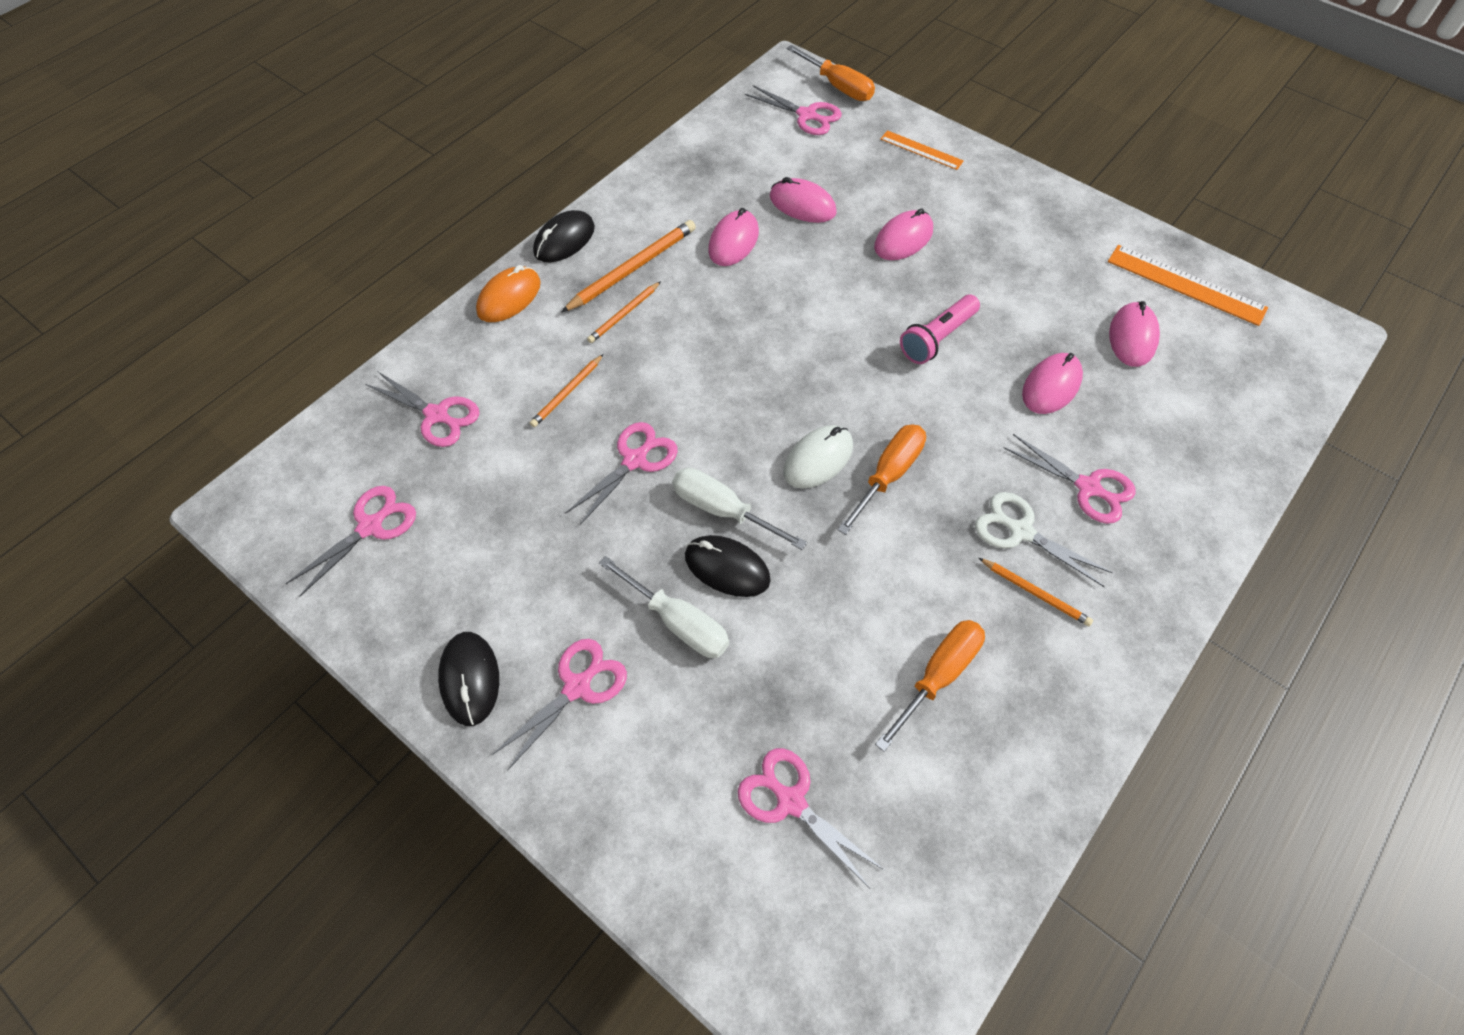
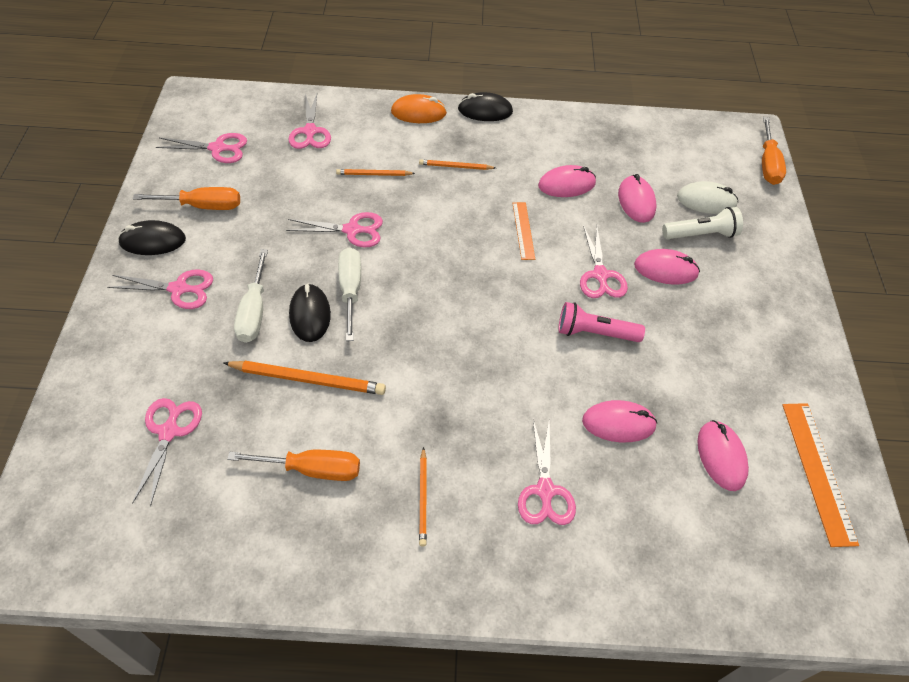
camera: 50 degrees right, 5 degrees down
(470, 679) = (153, 241): black mouse -> black mouse turned 45 degrees clockwise
(632, 268) = (495, 151): orange pencil -> orange pencil (308, 379)
(807, 115) = (720, 162): pink scissors -> pink scissors (600, 275)
(818, 459) = (430, 318): white mouse -> white mouse (706, 201)
(882, 187) = (701, 234): none -> white flashlight
(888, 475) = (450, 362): orange screwdriver -> orange screwdriver (202, 206)
(921, 150) = (762, 238): orange ruler -> orange ruler (523, 230)
(1020, 531) = (469, 464): white scissors -> none
(1132, 337) = (721, 456): pink mouse -> pink mouse turned 75 degrees counterclockwise

